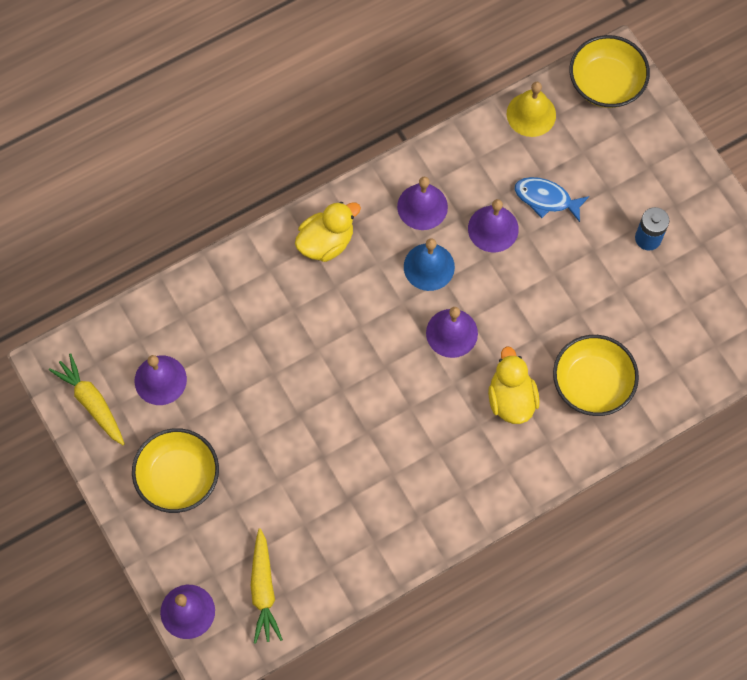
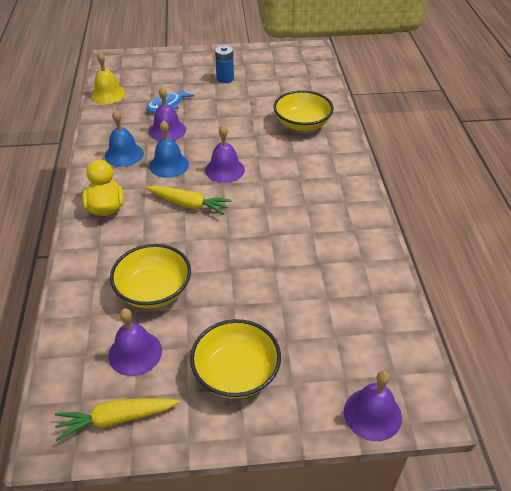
camera: 65 degrees left, 25 degrees down
(263, 590) = (374, 346): yellow carrot -> yellow carrot (189, 204)
(422, 206) = (124, 154): purple bell -> blue bell
(511, 399) = (290, 159): yellow duck -> none
(606, 83) = (118, 65): yellow bowl -> yellow bowl (154, 290)

